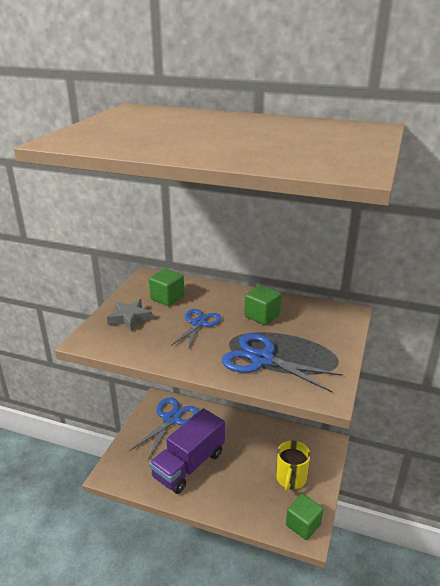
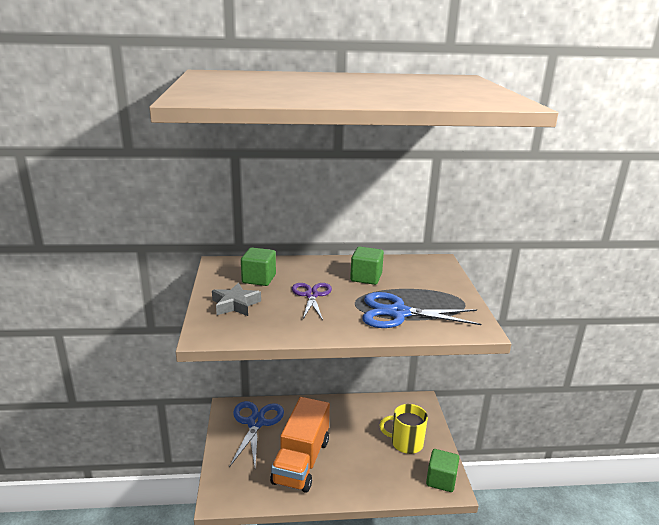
camera: 25 degrees left, 5 degrees down
(189, 465) = (301, 461): purple truck -> orange truck
(199, 323) = (311, 295): blue scissors -> purple scissors
(291, 478) = (406, 443): yellow mug -> yellow mug turned 105 degrees clockwise

